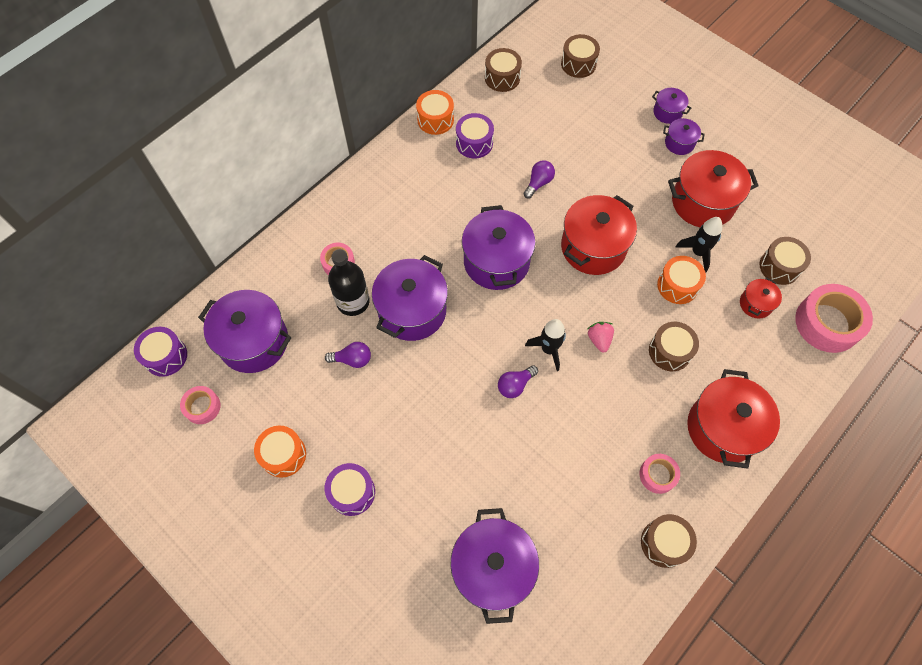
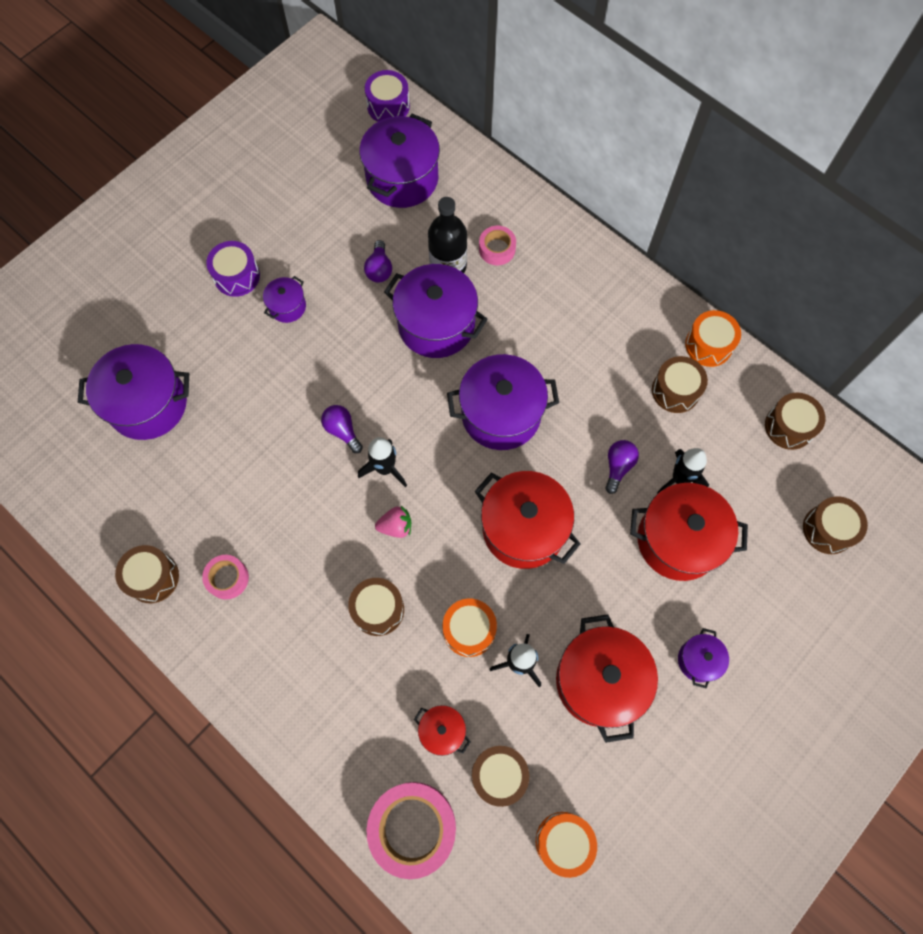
camera: 90 degrees right, 5 degrees up
(202, 407) = (333, 143): pink tape -> none
(283, 455) = (279, 215): orange drum -> orange drum (563, 842)
(474, 143) = (675, 390): purple drum -> brown drum
(538, 183) = (618, 467): purple light bulb -> purple light bulb turned 105 degrees counterclockwise
(546, 145) = (680, 478): none -> black rocket
(667, 112) = (753, 649): purple pot -> purple pot (287, 306)
(722, 428) = (277, 661): red pot -> red pot (678, 540)

